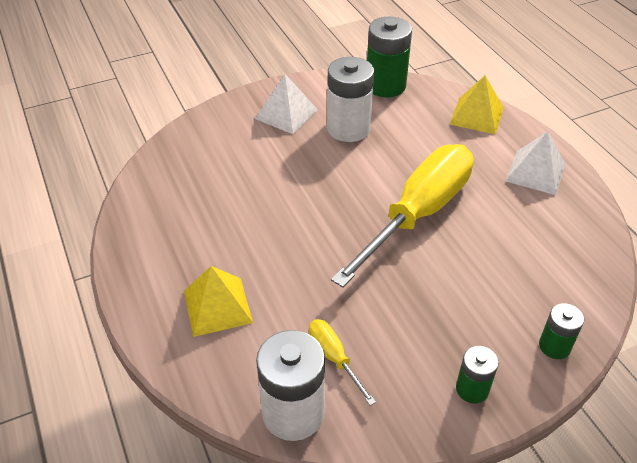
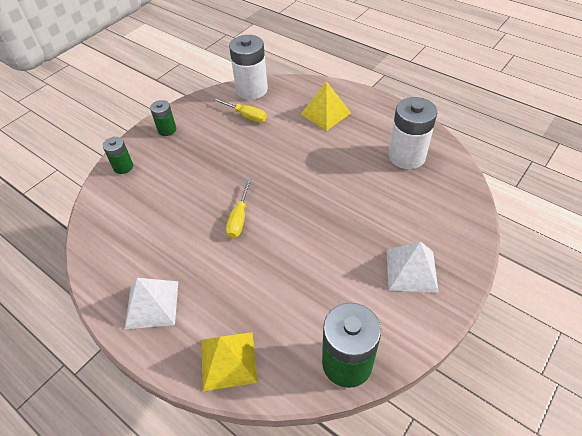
camera: 155 degrees right, 5 degrees up
(348, 128) = (344, 279): white battery -> white battery (406, 156)
(418, 214) = (239, 218): yellow screwdriver -> yellow screwdriver, size x0.42

